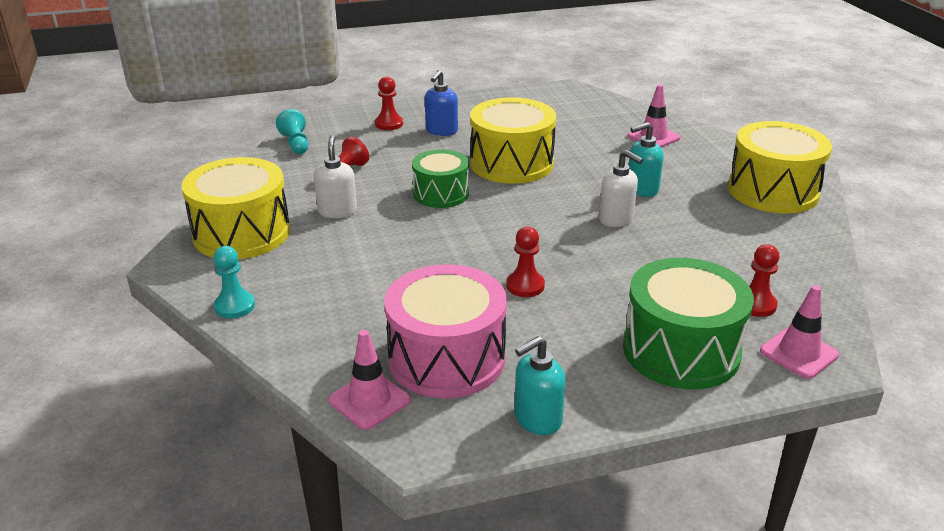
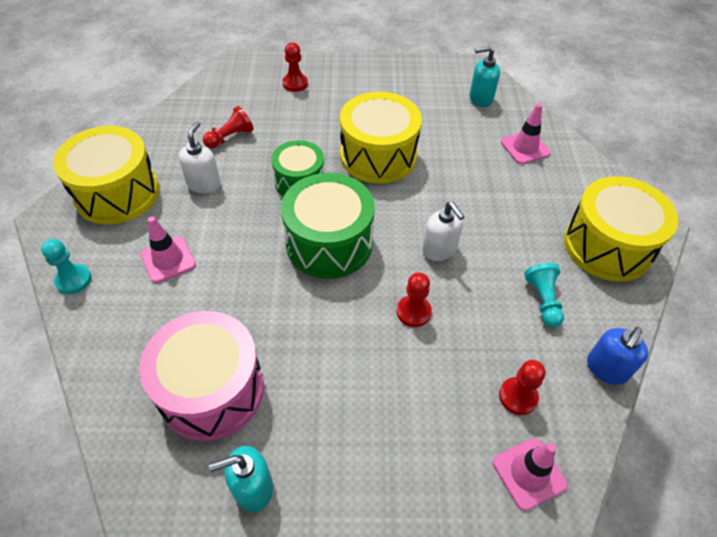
camera: 15 degrees right, 20 degrees up
(296, 143) = (207, 93): turquoise pawn -> turquoise pawn (543, 300)
(369, 400) = (127, 422): pink traffic cone -> pink traffic cone (168, 259)
(441, 131) = (336, 101): blue soap dispenser -> blue soap dispenser (606, 369)
(525, 286) = (319, 316): red pawn -> red pawn (413, 312)
(641, 189) = (481, 215): turquoise soap dispenser -> turquoise soap dispenser (480, 98)
(681, 350) = (419, 437): green drum -> green drum (329, 243)

